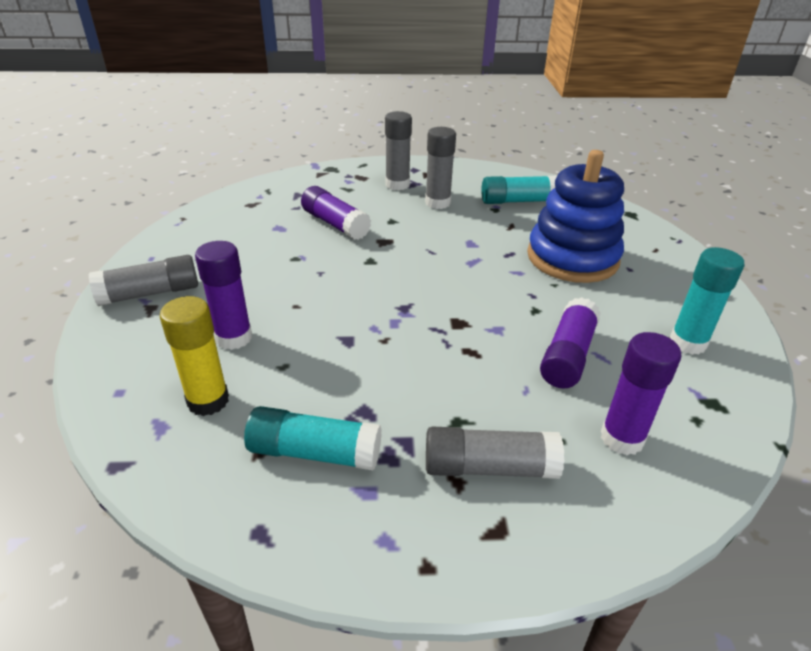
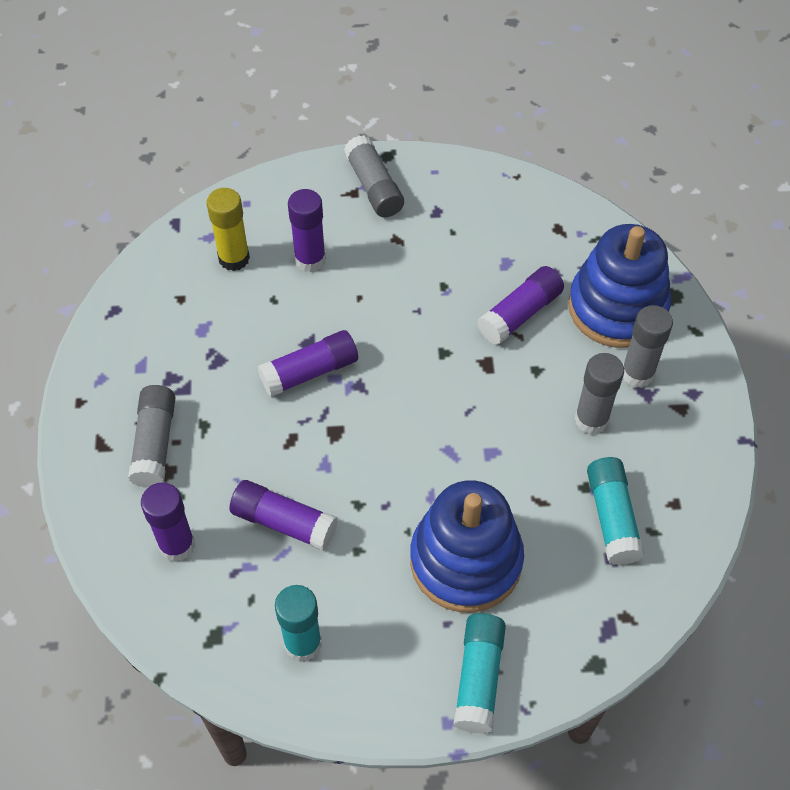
camera: 90 degrees right, 20 degrees up
(314, 452) = (178, 331): turquoise glue stick -> turquoise glue stick (478, 678)
(337, 187) = (617, 308): none -> blue stacking toy
(386, 338) = (310, 372): none -> purple glue stick

